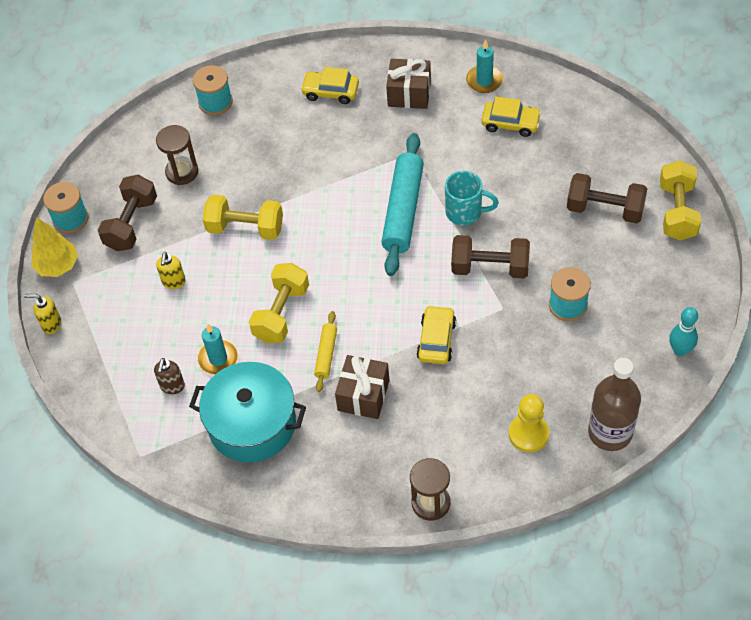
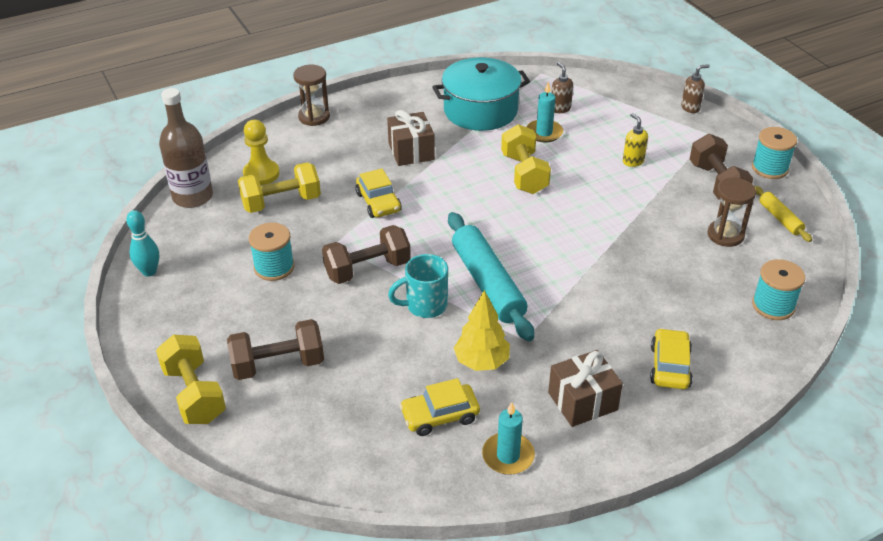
camera: 145 degrees right, 15 degrees down
(51, 324) = (690, 108): yellow soap dispenser -> brown soap dispenser
(58, 266) = (735, 138): yellow tree -> yellow tree (481, 362)
(245, 228) = (618, 216): yellow dumbbell -> yellow dumbbell (281, 202)
(326, 354) = (462, 163): yellow rolling pin -> yellow rolling pin (780, 218)
(330, 92) = (670, 366): yellow car -> yellow car turned 60 degrees counterclockwise

